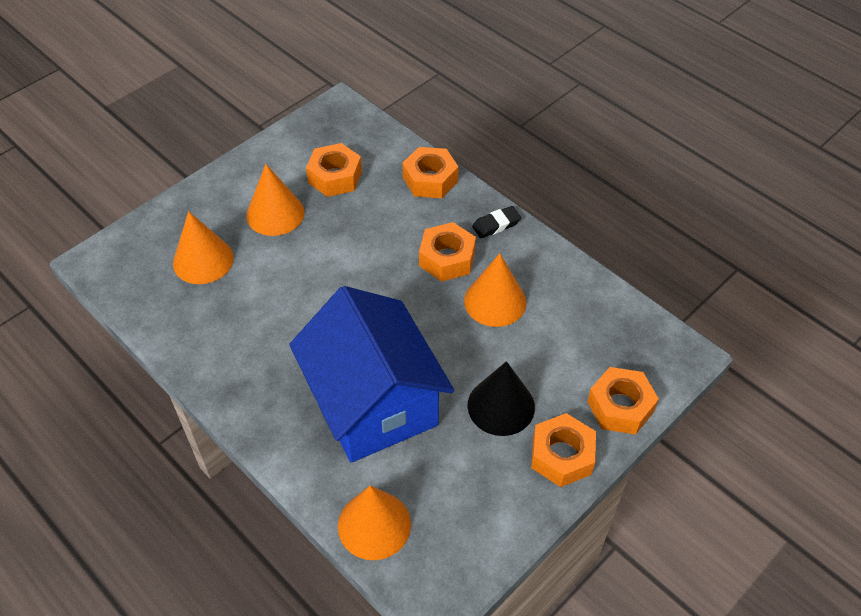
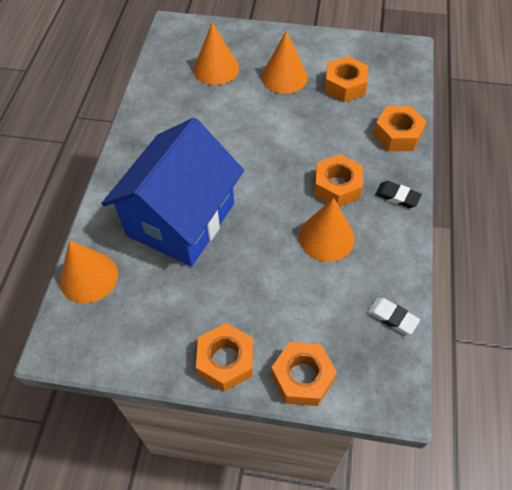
camera: 55 degrees right, 5 degrees up
(501, 406) = (238, 295): black cone -> none
(611, 308) = (392, 317): none -> white eraser

